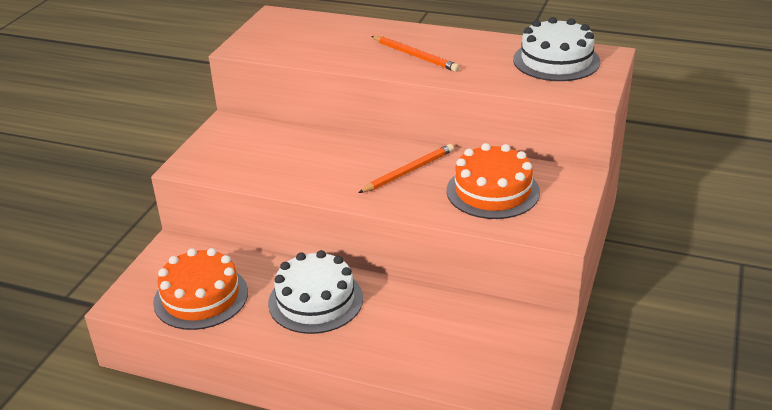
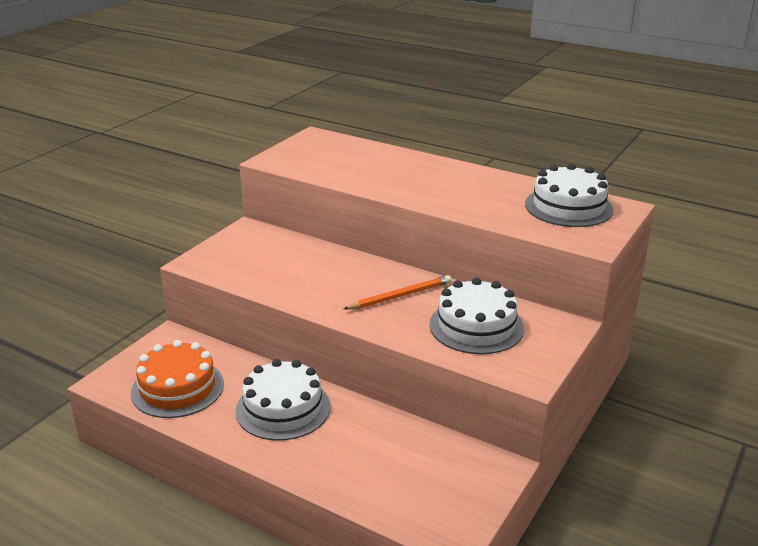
camera: 10 degrees right, 5 degrees down
(415, 56) = (431, 186): orange pencil -> none
(493, 191) = (476, 326): orange cake -> white cake

